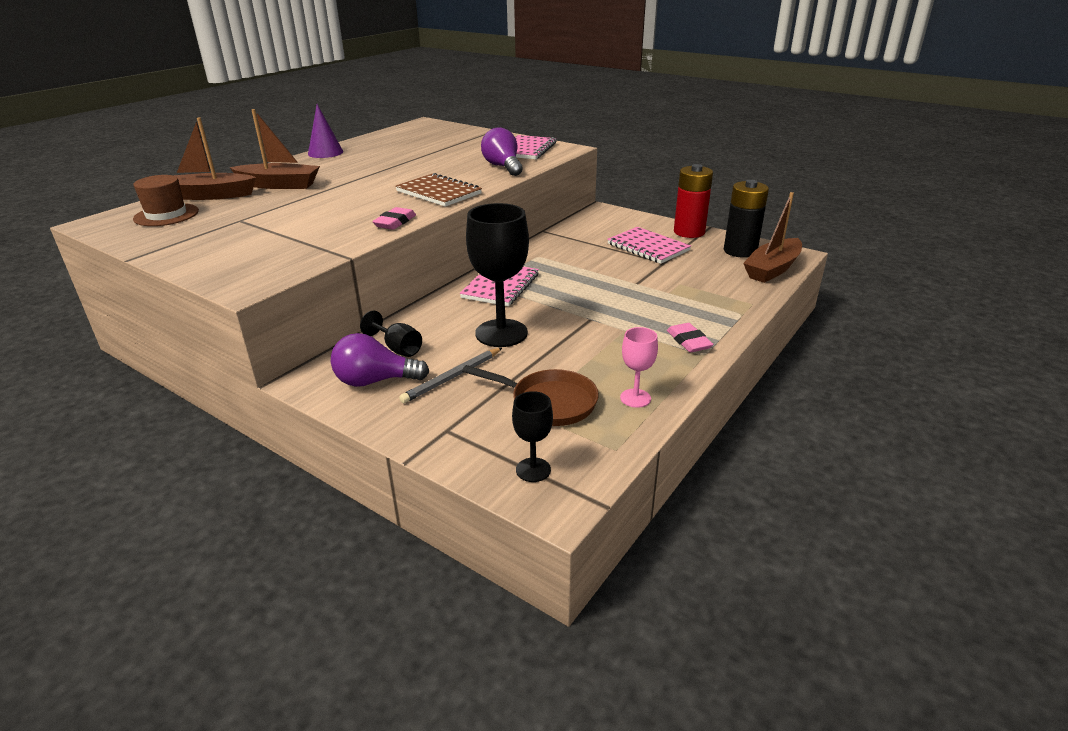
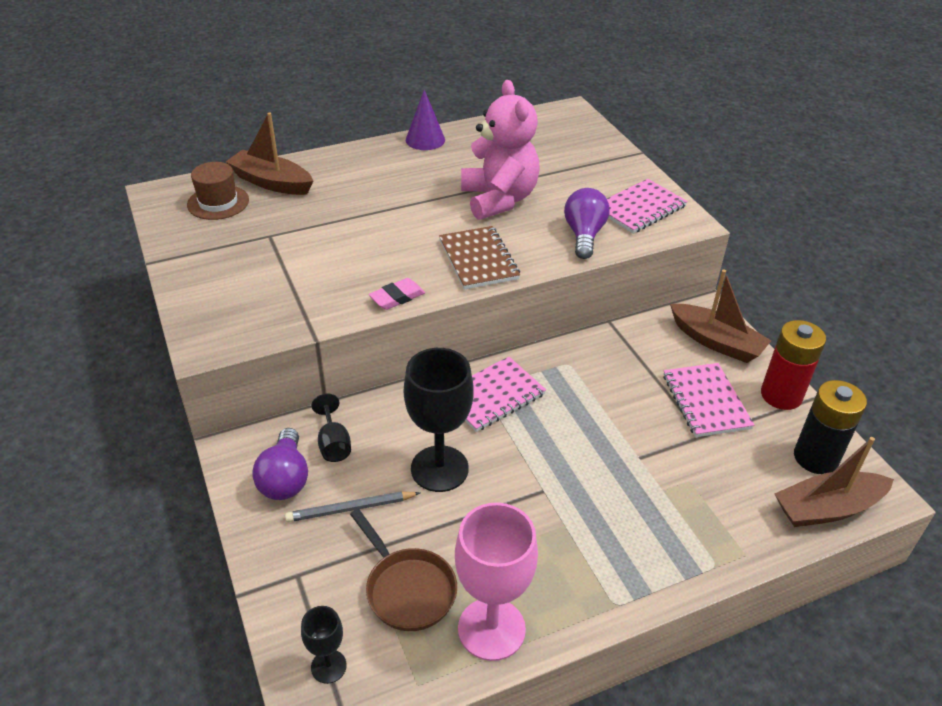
camera: 30 degrees right, 10 degrees up
(279, 185) = (342, 187): brown boat -> brown boat (716, 342)
(375, 381) = (285, 479): purple light bulb -> purple light bulb turned 120 degrees counterclockwise
(420, 165) = (499, 199): none -> pink teddy bear
(635, 398) = (491, 629): pink goblet -> pink goblet, size x1.98
(688, 341) = (617, 577): pink eraser -> none

